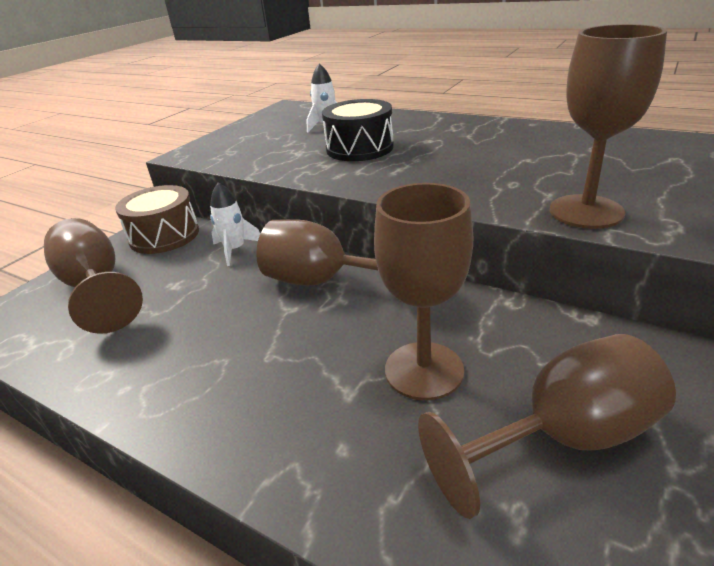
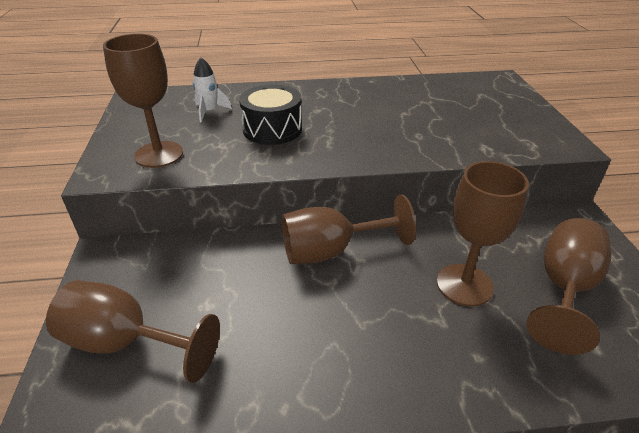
camera: 40 degrees left, 5 degrees up
(164, 236) = (128, 264): brown drum -> none
(235, 250) = (222, 252): white rocket -> none
(586, 211) = (482, 146): brown goblet -> brown goblet (159, 154)

